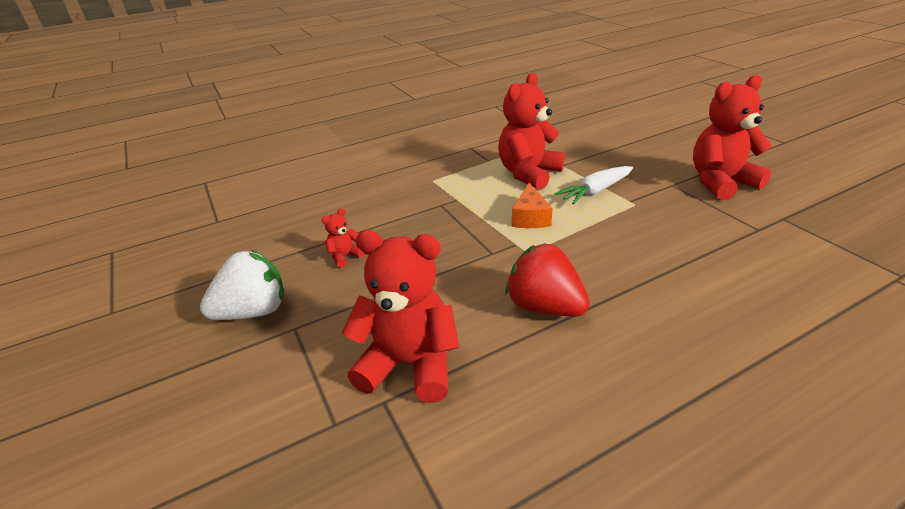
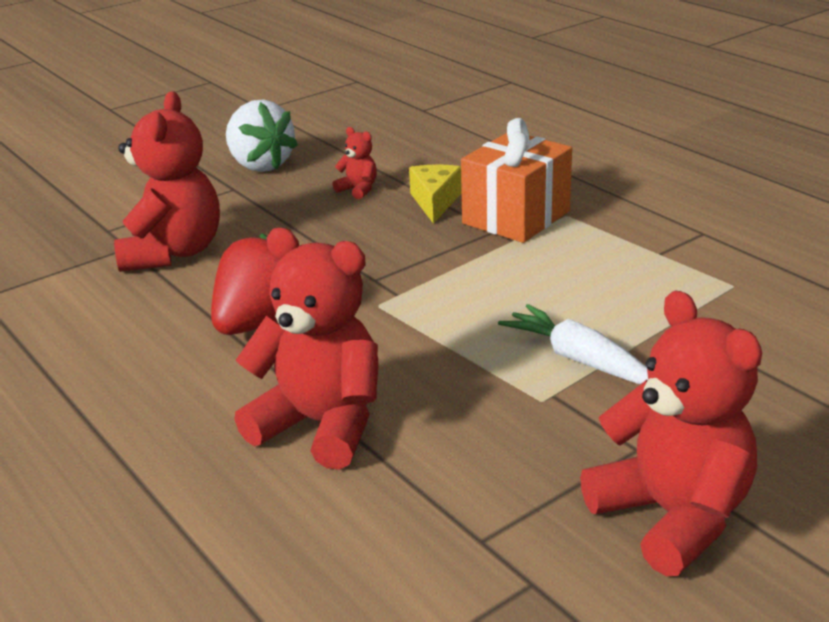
camera: 80 degrees right, 5 degrees down
(387, 224) = (435, 202): none -> yellow cheese
(426, 196) = (516, 217): none -> orange gift
(529, 174) = (622, 293): red teddy bear -> red teddy bear (321, 425)
(530, 217) = (473, 302): orange cheese -> none

